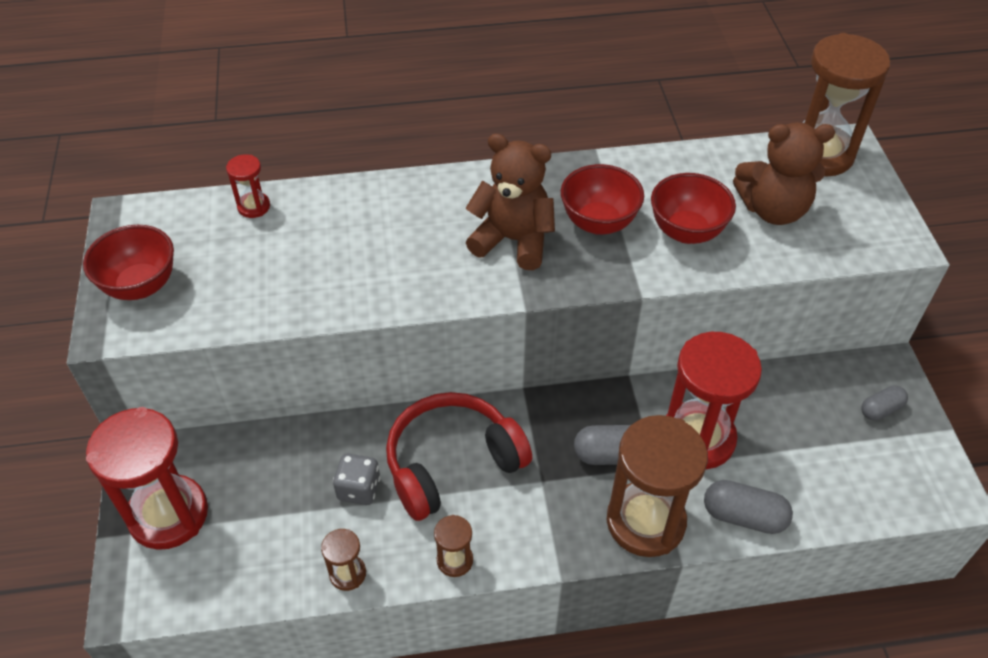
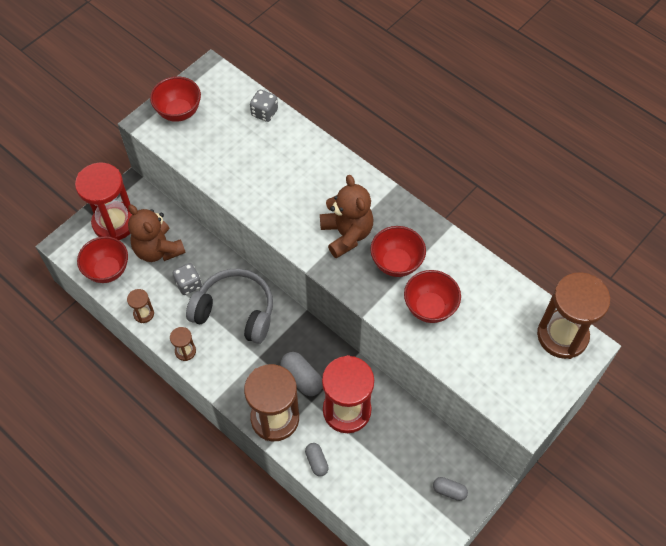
camera: 50 degrees right, 10 degrees up
(232, 574) = (108, 270): none -> red bowl
(254, 207) = (264, 113): red hourglass -> grey dice
(452, 463) = (235, 312): red headphones -> grey headphones
(743, 516) = (316, 462): grey capsule -> grey capsule, size x0.64
(773, 210) = (489, 339): brown teddy bear -> brown teddy bear (158, 249)

